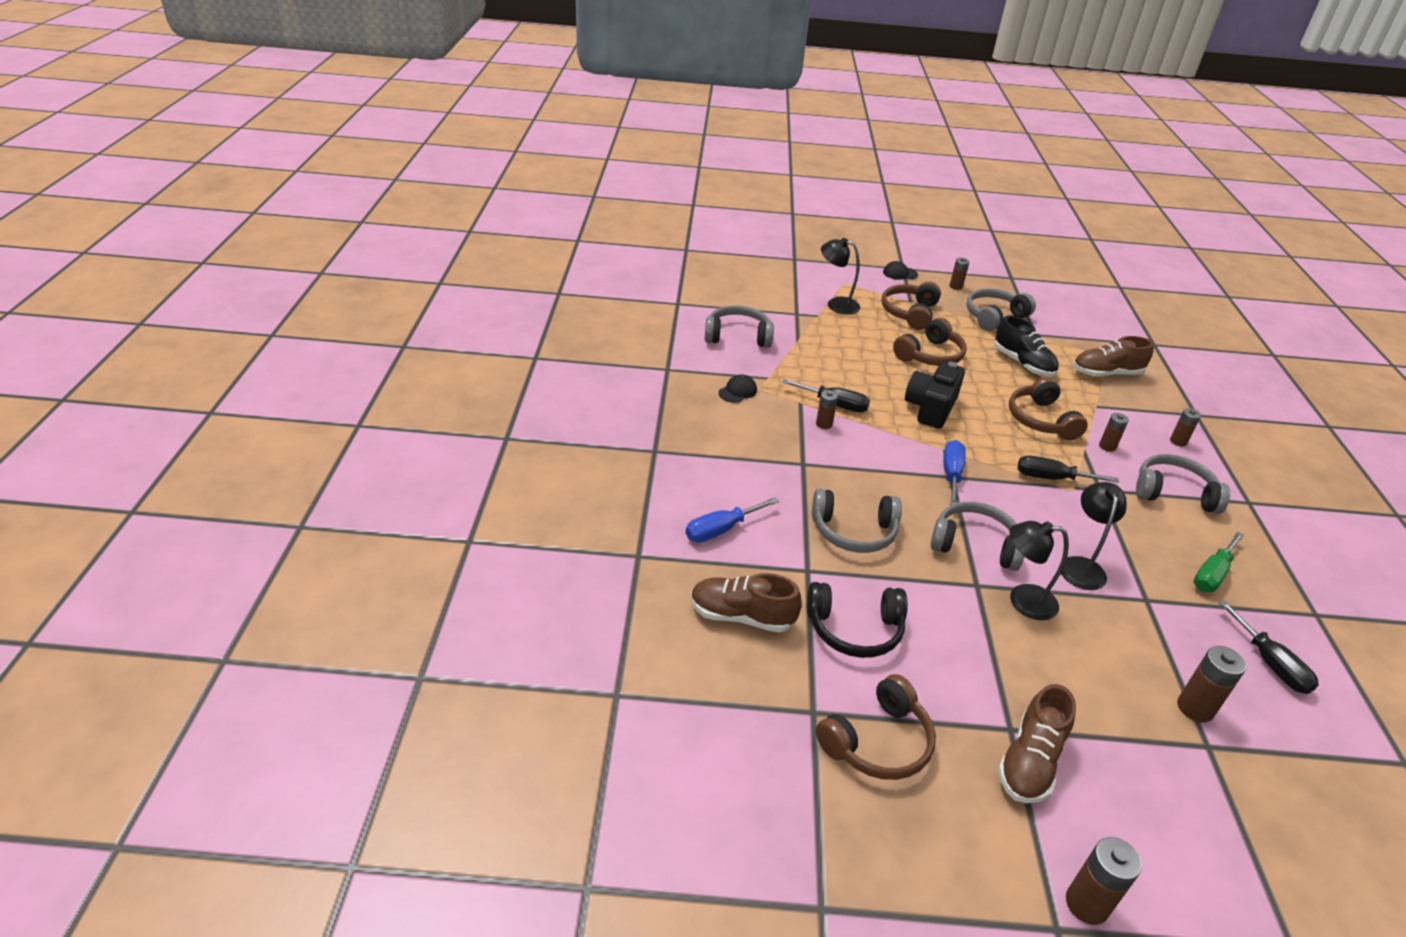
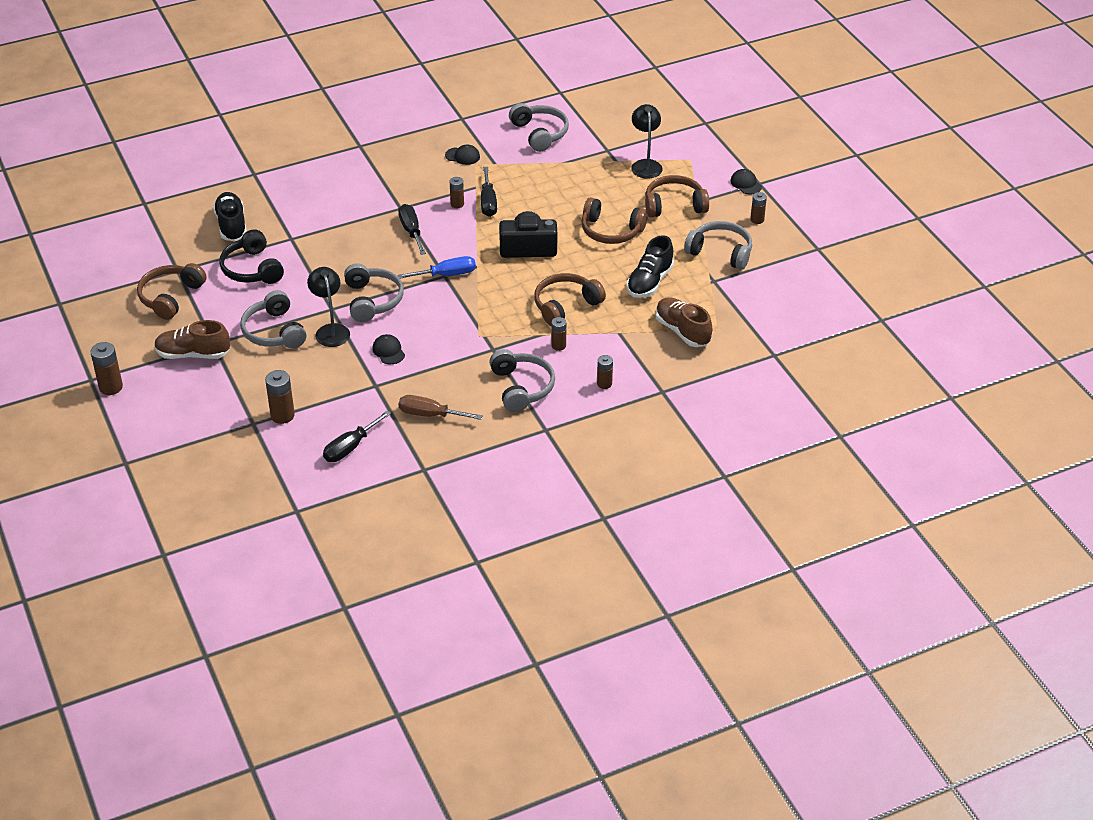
camera: 65 degrees right, 5 degrees up
(721, 530) = (301, 195): blue screwdriver -> none
(741, 616) = (231, 225): brown shoe -> black shoe
(854, 531) = (344, 247): grey headphones -> grey headphones (274, 331)
(877, 742) = (171, 297): brown headphones -> brown headphones turned 90 degrees clockwise
(1051, 478) = (485, 323): black screwdriver -> black screwdriver (411, 231)
(1081, 566) = (388, 351): black lamp -> black cap
(1212, 574) = (430, 415): green screwdriver -> brown screwdriver

